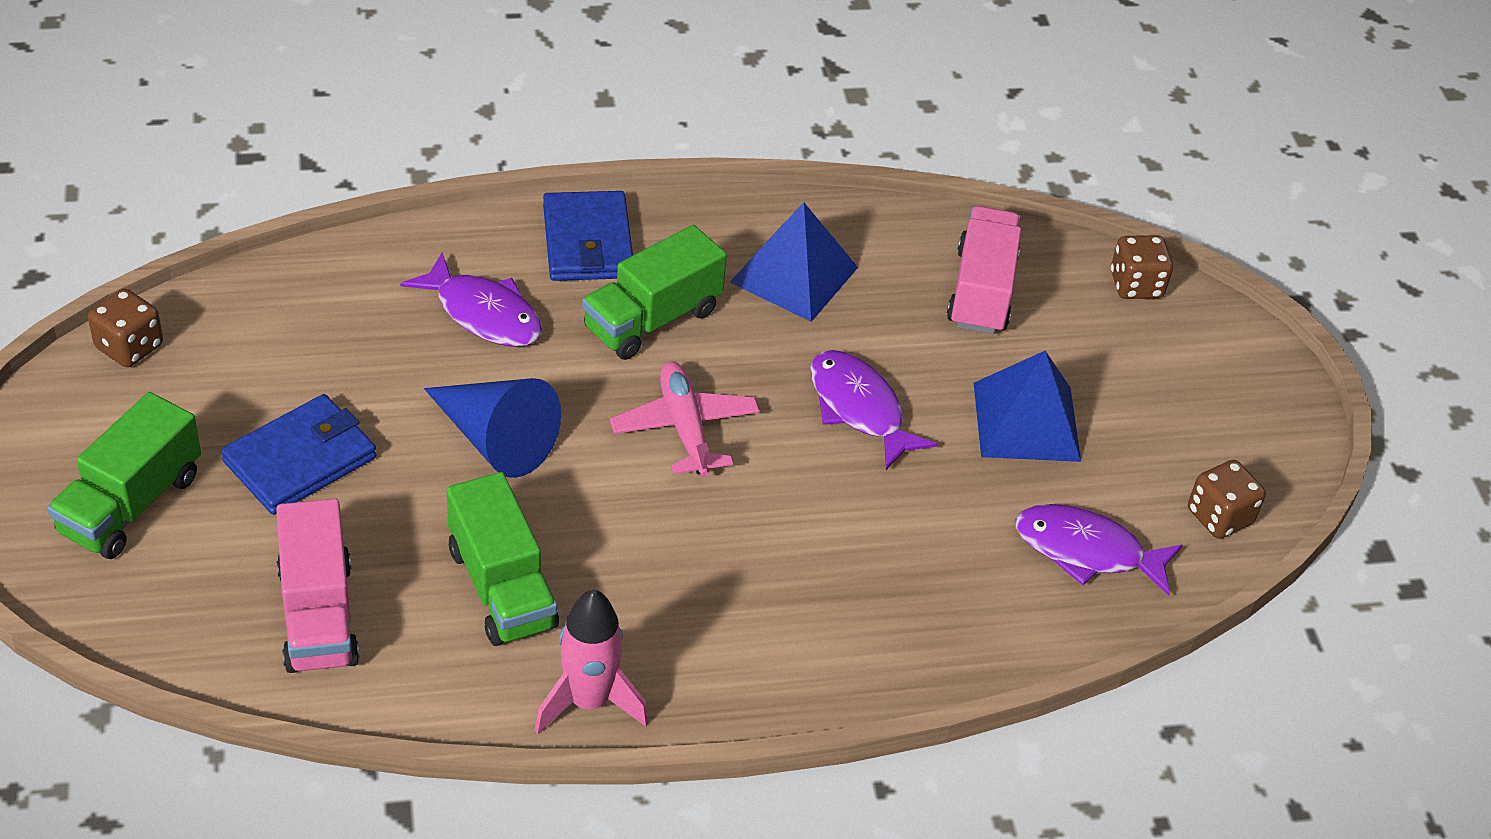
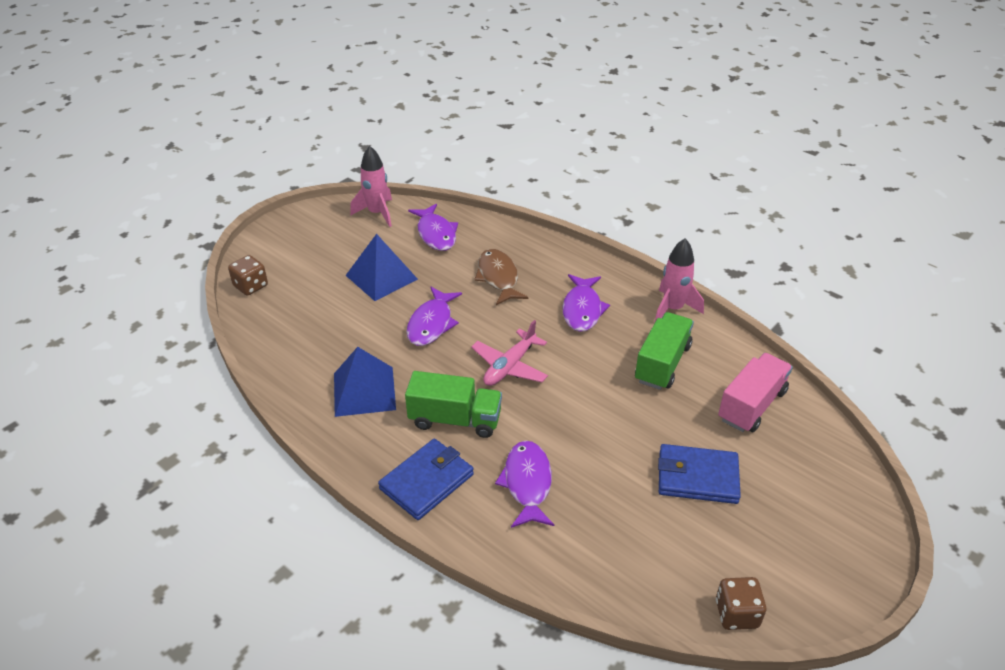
camera: 125 degrees left, 5 degrees down
(131, 504) = (803, 516): green truck -> none
(495, 439) = (596, 420): blue cone -> none
(710, 590) = (582, 309): none -> purple fish
(890, 548) = (498, 277): none -> brown fish
(981, 291) = (307, 327): pink truck -> none
(1219, 516) = (377, 213): brown dice -> pink rocket

